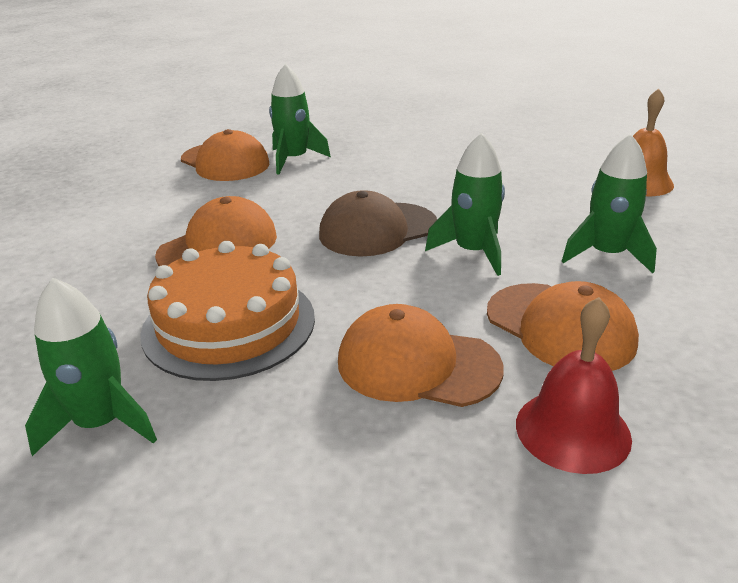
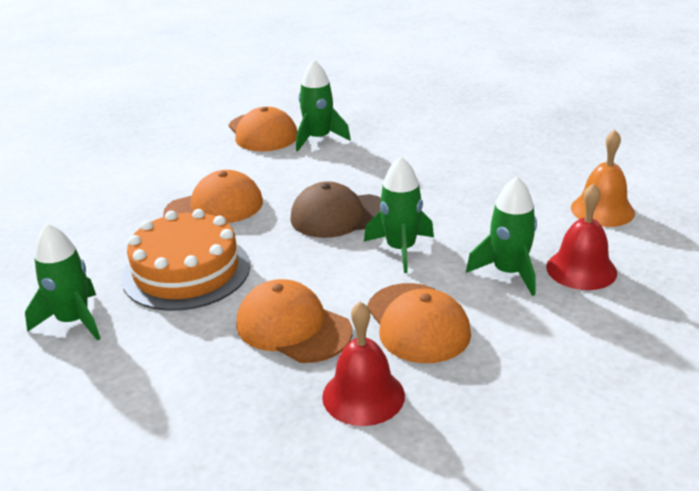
camera: 20 degrees right, 0 degrees up
(674, 238) = (581, 269): none -> red bell

